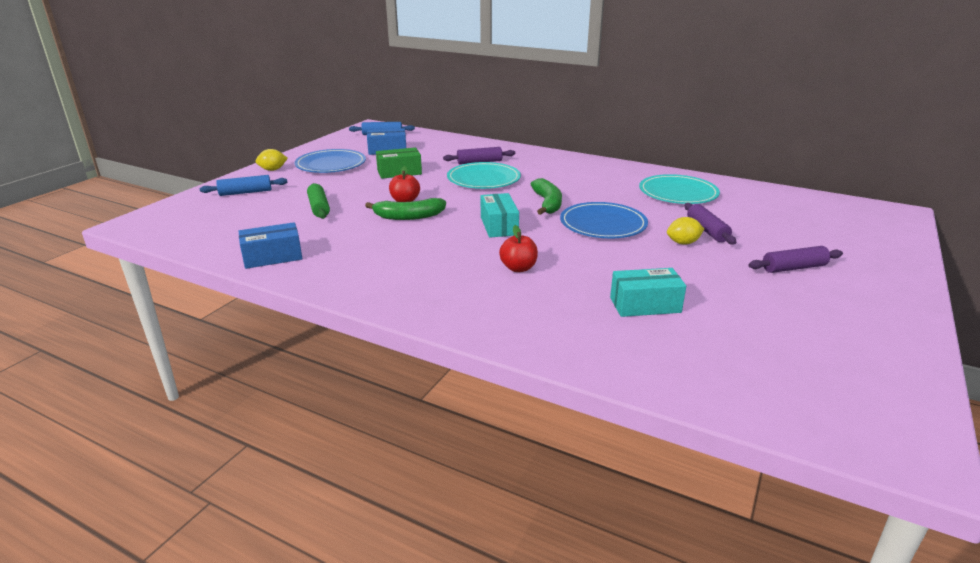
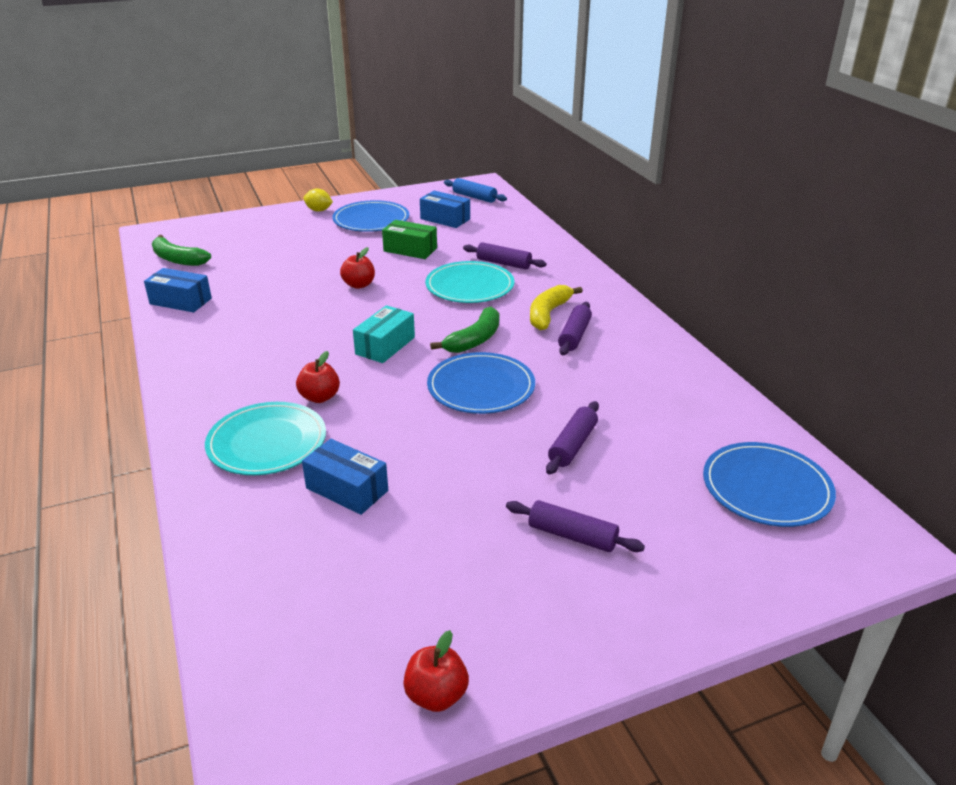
camera: 40 degrees right, 5 degrees up
(245, 192) = (262, 228): blue rolling pin -> none
(319, 207) = (286, 265): green rolling pin -> none
(408, 217) = (333, 303): green banana -> green banana (177, 259)
(561, 177) = (548, 314): none -> yellow banana
(598, 183) = (574, 336): none -> purple rolling pin
(645, 305) = (347, 489): turquoise box -> blue box
(678, 193) = (639, 385): turquoise plate -> turquoise plate (267, 442)
(683, 243) = (516, 446): yellow lemon -> none
(817, 211) = (766, 488): none -> blue plate
(899, 367) = (436, 695): none -> red apple

